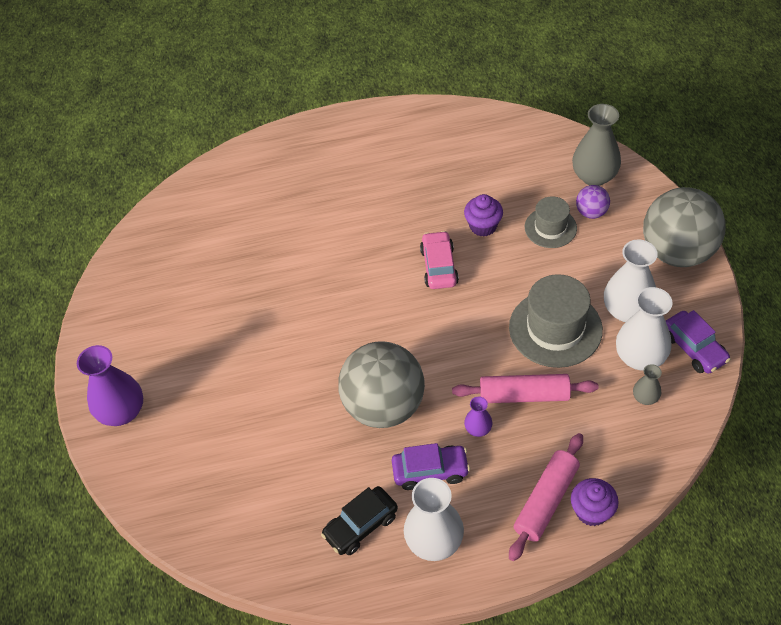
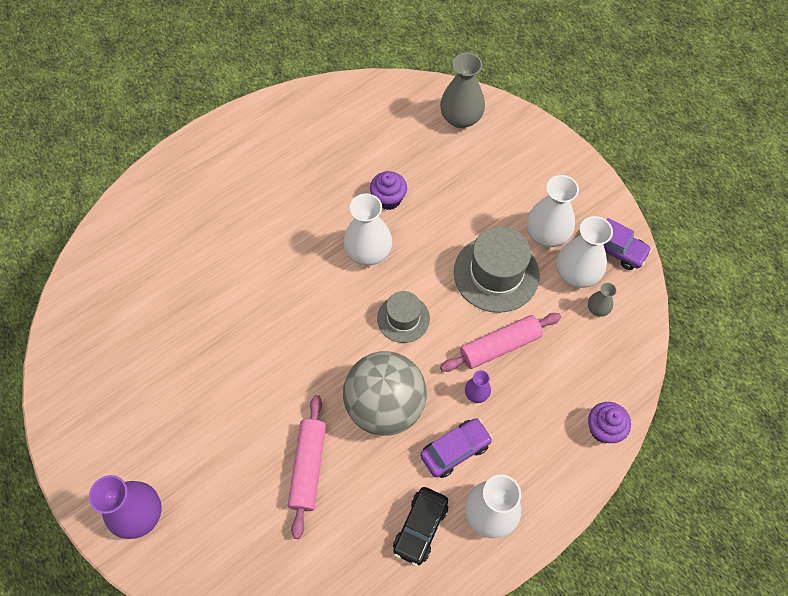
camera: 30 degrees left, 10 degrees up
(439, 266) = (368, 252): pink car -> white vase
(546, 501) = (563, 435): pink rolling pin -> pink rolling pin (308, 467)
(550, 228) = (447, 180): grey hat -> grey hat (403, 318)
(591, 212) = (474, 153): purple ball -> none
(677, 252) = (561, 165): grey ball -> none

